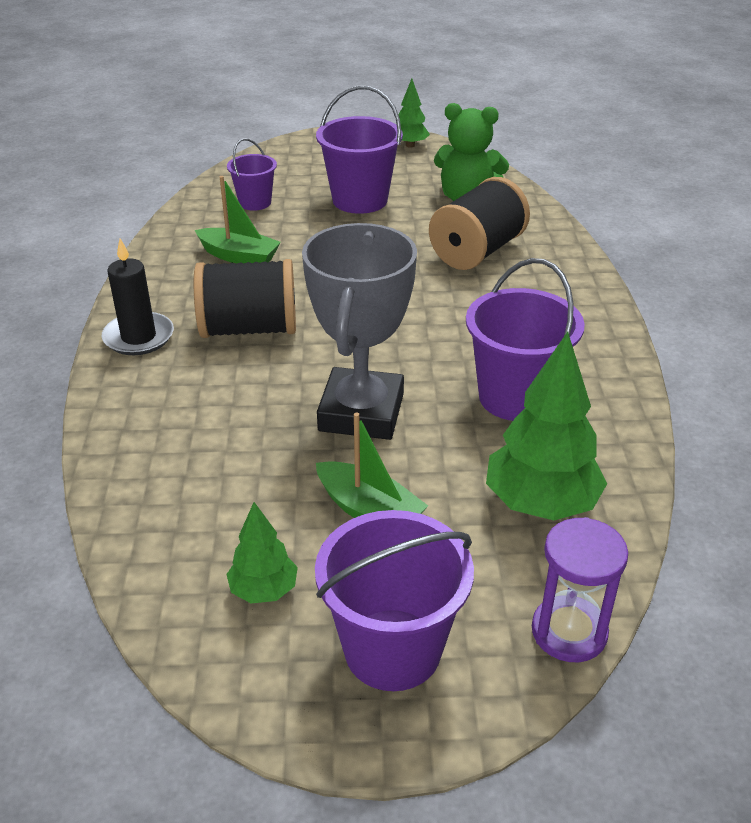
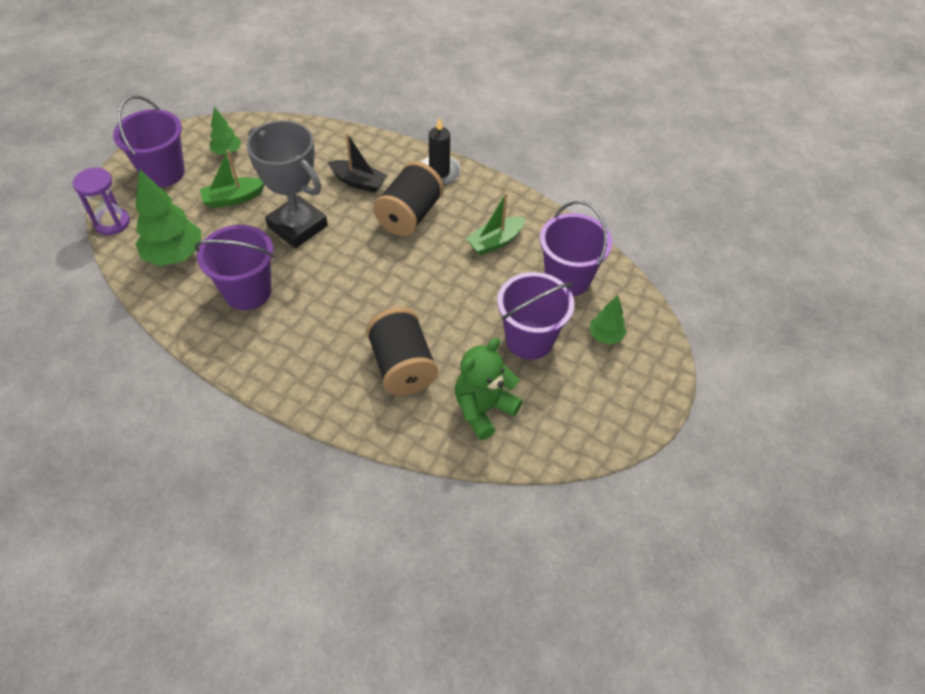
camera: 120 degrees right, 15 degrees up
(218, 398) = (358, 182): none -> black boat
(255, 202) = (567, 279): purple bucket -> purple bucket, size x1.72
(410, 145) = (611, 428): green tree -> green tree (605, 336)

